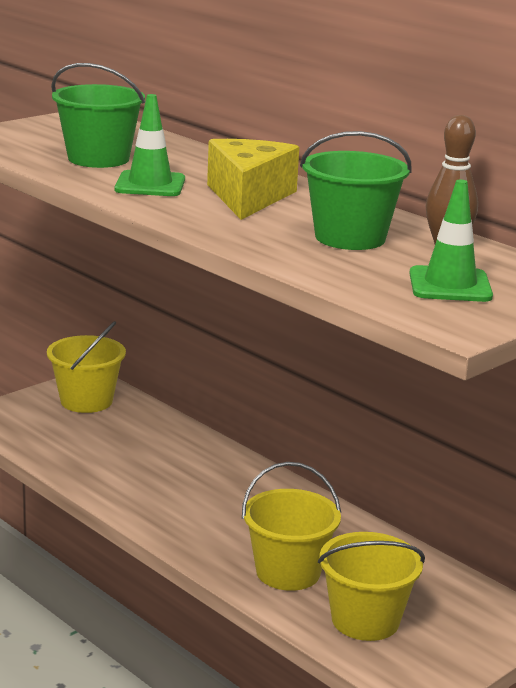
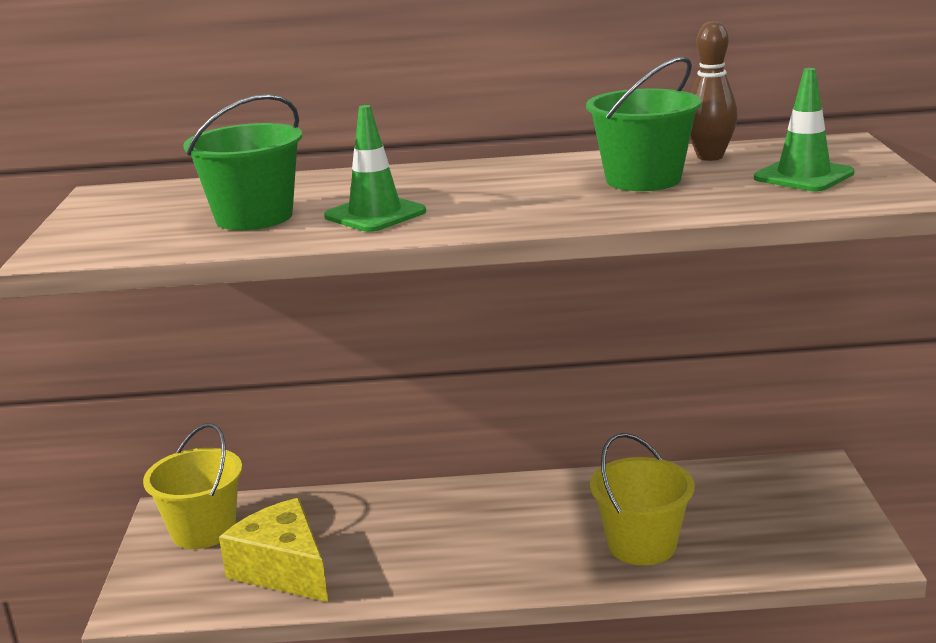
camera: 45 degrees left, 0 degrees up
(248, 197) = (477, 188): yellow cheese -> yellow cheese (283, 569)
(365, 620) = (752, 538): yellow bucket -> none

